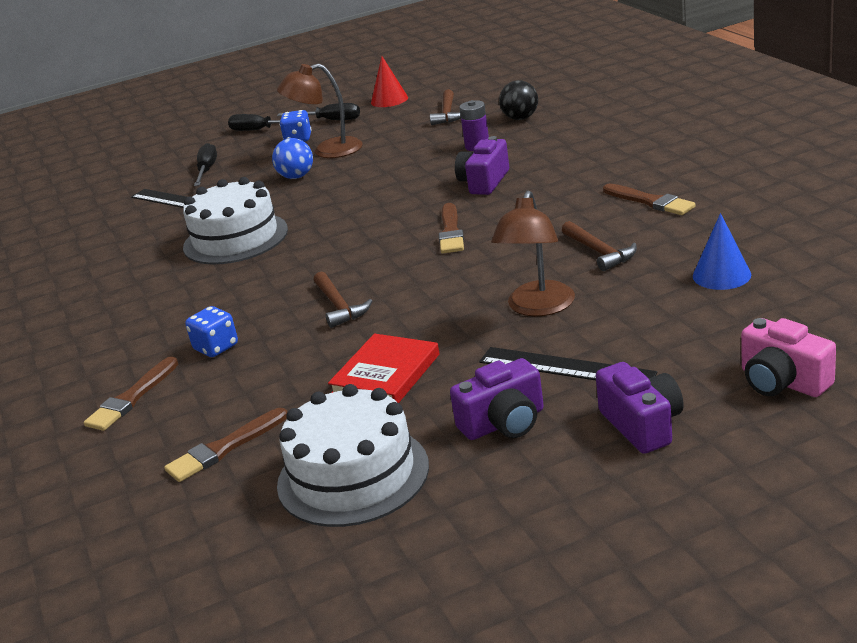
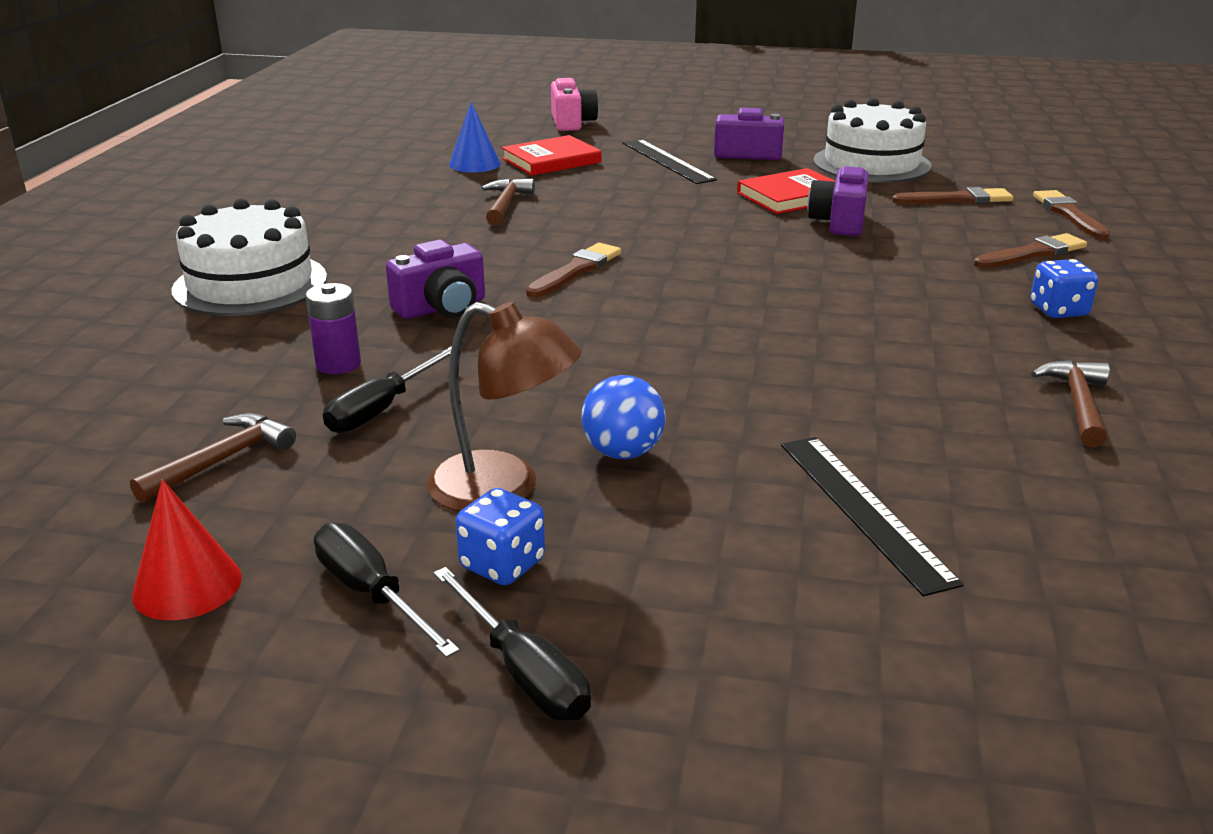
camera: 150 degrees left, 0 degrees up
(207, 170) = (755, 580): black screwdriver -> black screwdriver (381, 409)
(216, 347) = (926, 262): blue dice -> blue dice (1058, 311)
(235, 238) = (818, 378): white cake -> white cake (250, 284)
(339, 306) = (774, 250): brown hammer -> brown hammer (1077, 404)
(520, 118) = (195, 383): black ball -> none
(538, 307) = (622, 191): brown lamp -> none
(642, 425) = (674, 132): purple camera -> purple camera (839, 222)
(650, 201) = (379, 220): brown brush -> brown brush (1069, 214)
(670, 313) = (551, 160): none -> red book

